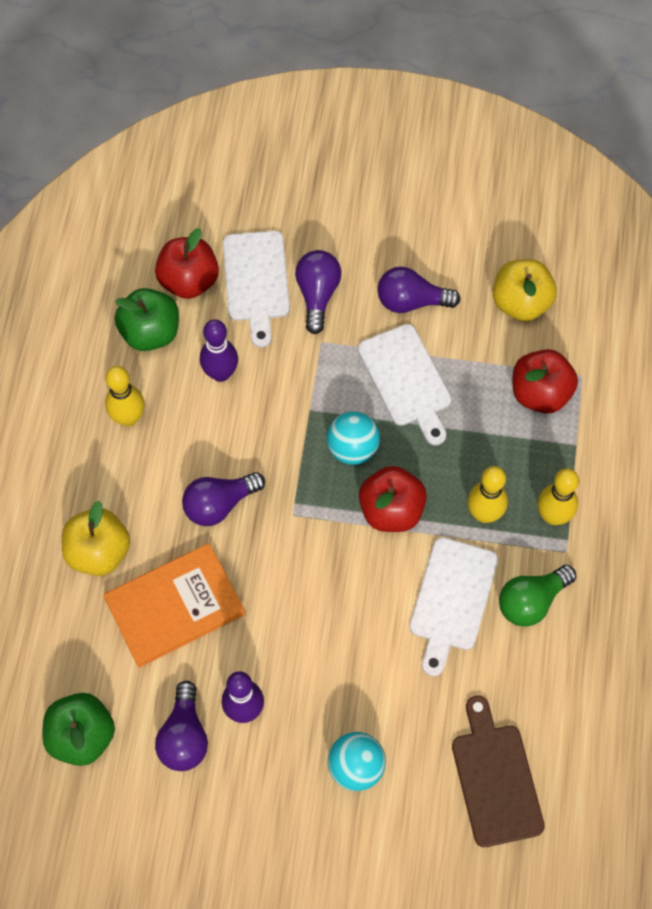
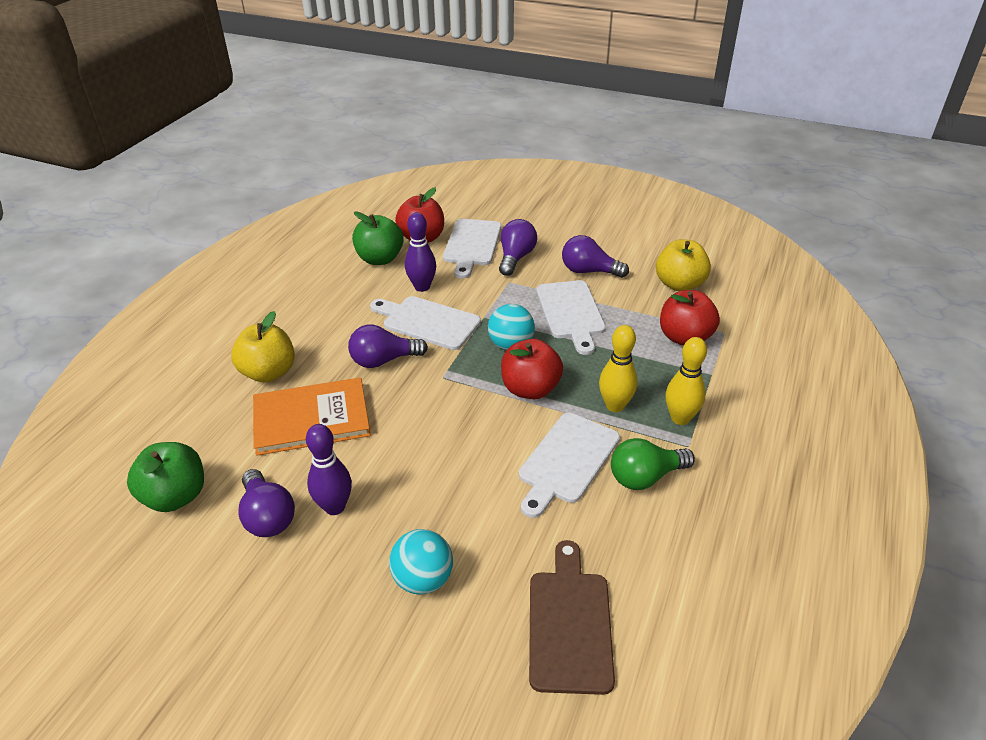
camera: 15 degrees right, 25 degrees down
(128, 418) = (338, 300): yellow bowling pin -> none
(184, 736) = (268, 516): purple light bulb -> purple light bulb turned 45 degrees counterclockwise
(247, 432) = (427, 322): none -> white cutting board

